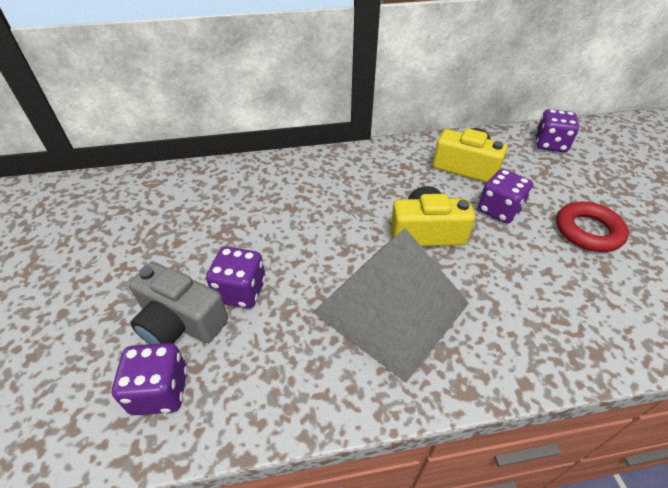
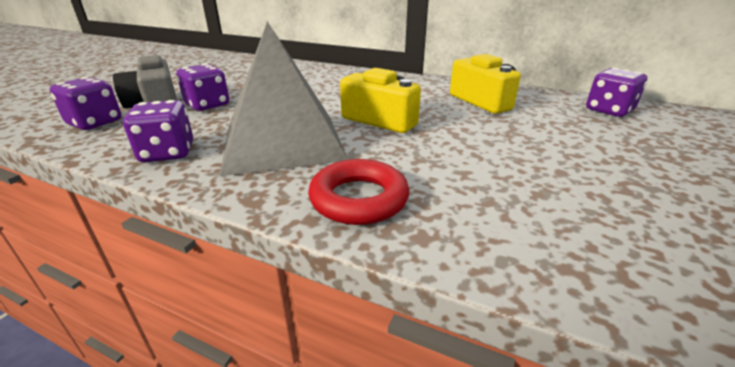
camera: 35 degrees right, 15 degrees down
(499, 210) = (475, 128): purple dice -> purple dice (168, 153)
(588, 231) = (562, 165): red ring -> red ring (359, 199)

